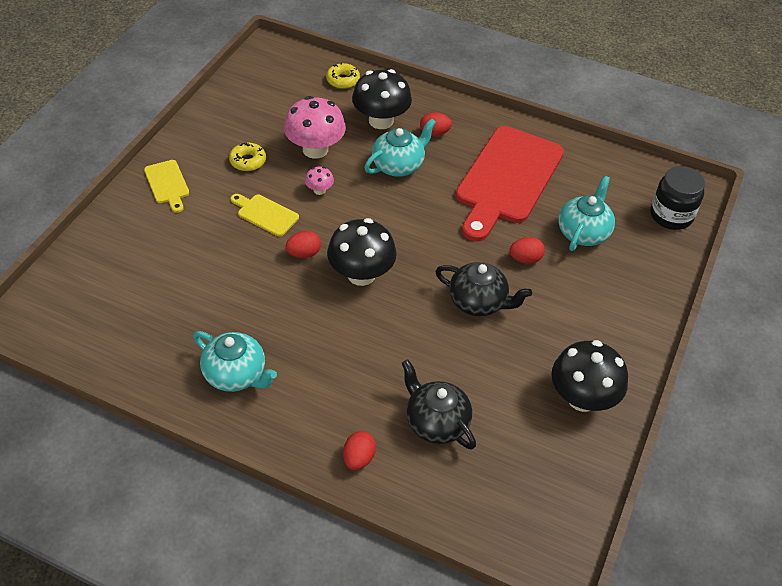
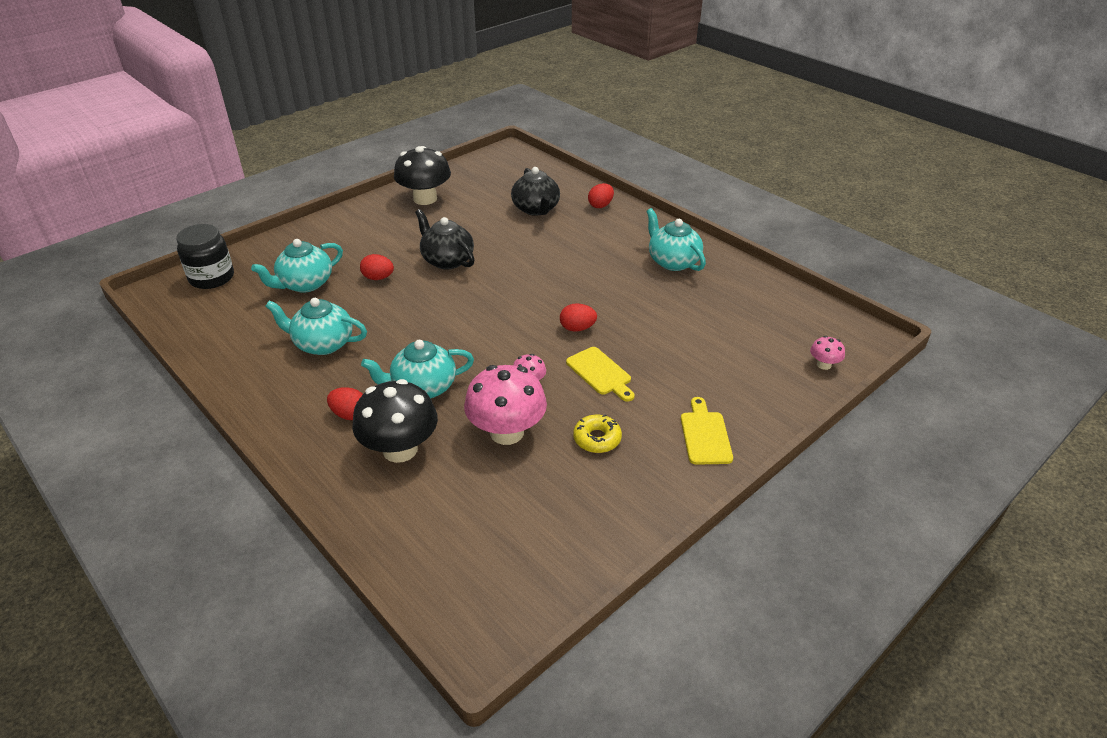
camera: 155 degrees left, 10 degrees down
(67, 275) = (824, 365): none -> pink mushroom
(343, 80) = (404, 531): yellow donut -> none
(361, 274) = (533, 300): black mushroom -> none
(507, 179) = (322, 344): red cutting board -> turquoise teapot

